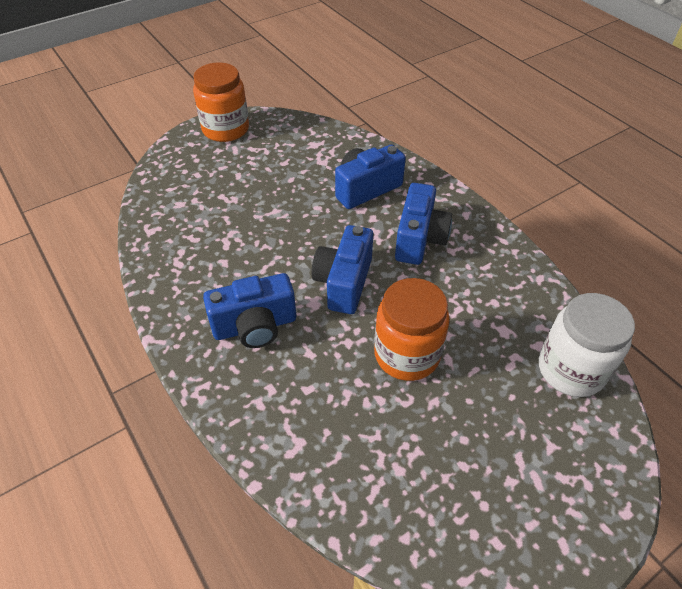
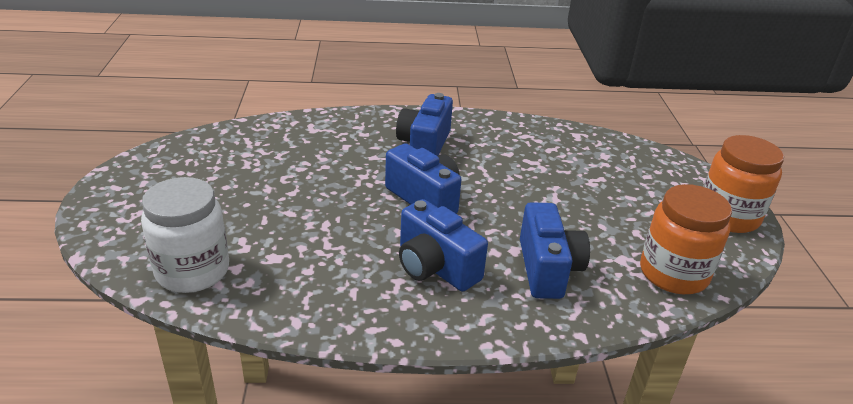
camera: 120 degrees right, 15 degrees down
(407, 354) = (319, 196): orange jar -> orange jar (673, 273)

